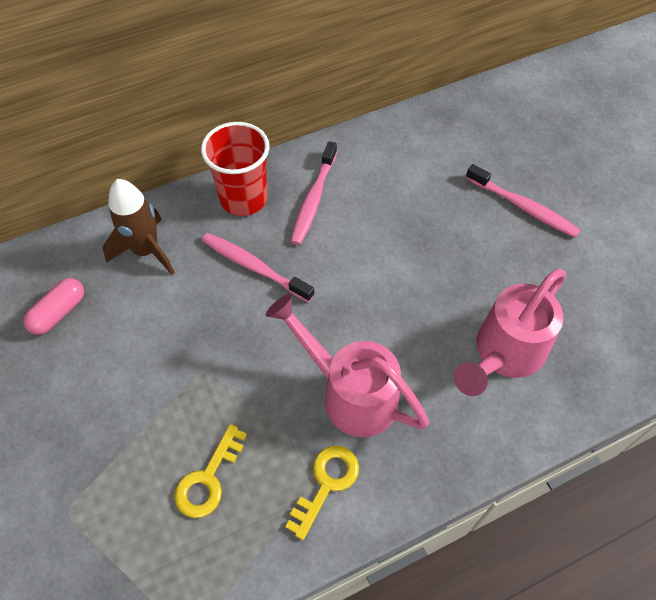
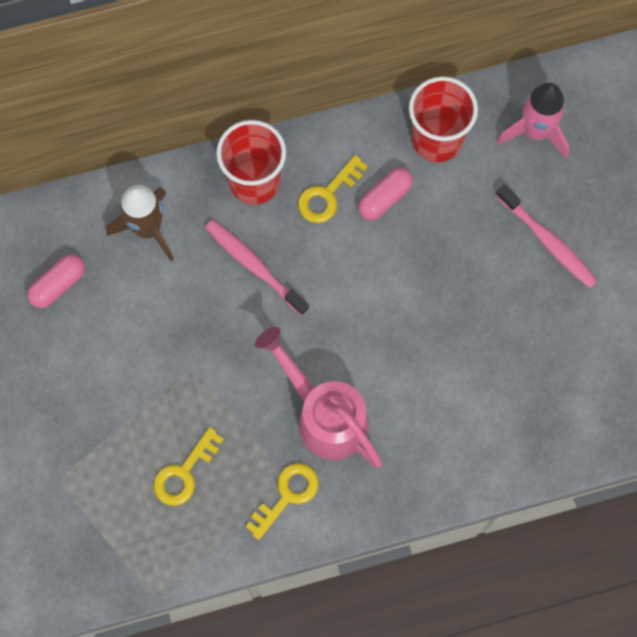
camera: 10 degrees right, 15 degrees up
(314, 199) = (328, 194): pink toothbrush -> yellow key
(366, 195) = (385, 198): none -> pink capsule
(401, 145) = (437, 139): none -> red cup
(484, 128) = (535, 132): none -> pink rocket
(504, 354) = (479, 402): pink watering can -> none

